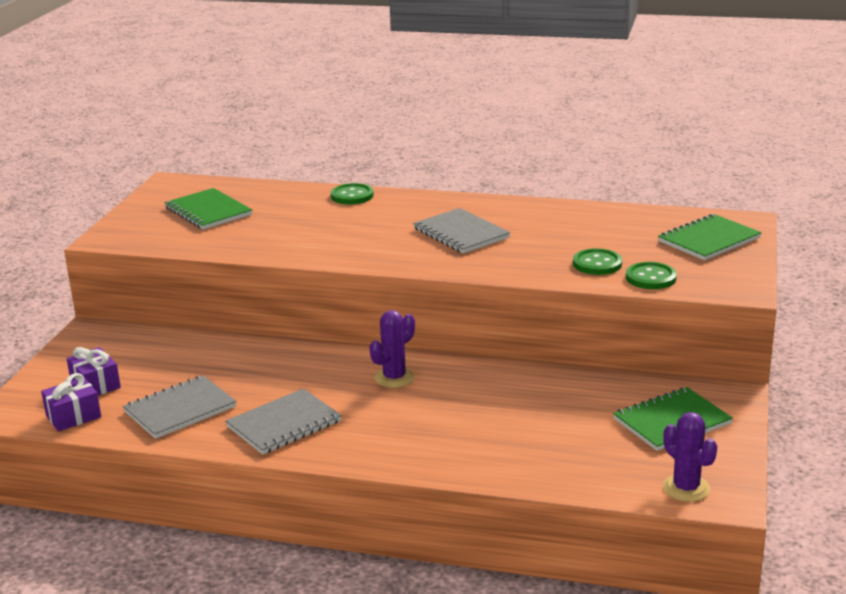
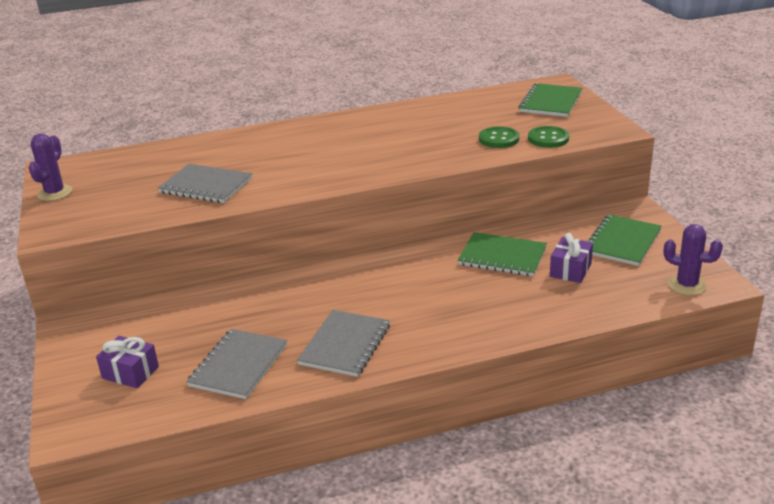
camera: 30 degrees left, 5 degrees up
(73, 416) = (141, 408): purple gift -> purple gift (570, 270)
(208, 211) = (124, 182): green notebook -> green notebook (502, 256)
(352, 196) = (240, 137): green button -> none
(394, 378) = (390, 277): purple cactus -> purple cactus (55, 193)
(461, 233) = (368, 143): grey notebook -> grey notebook (206, 186)

